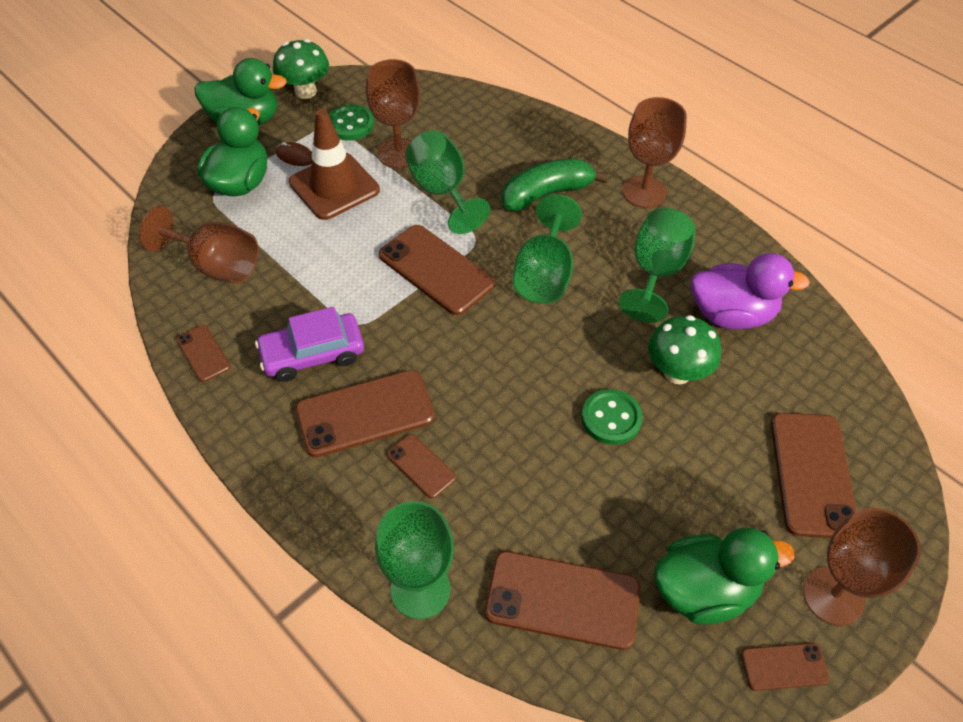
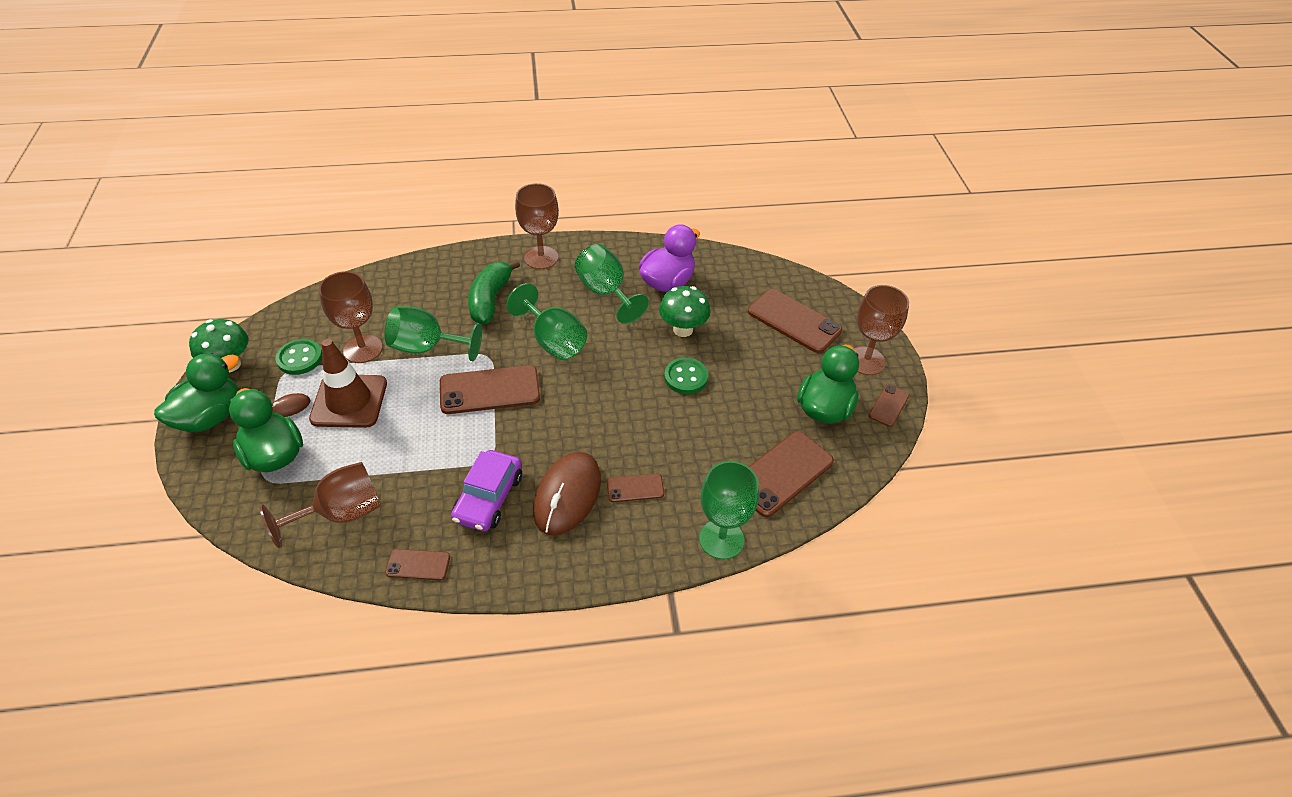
camera: 55 degrees left, 5 degrees down
(365, 413) = (567, 495): brown phone -> brown mouse

